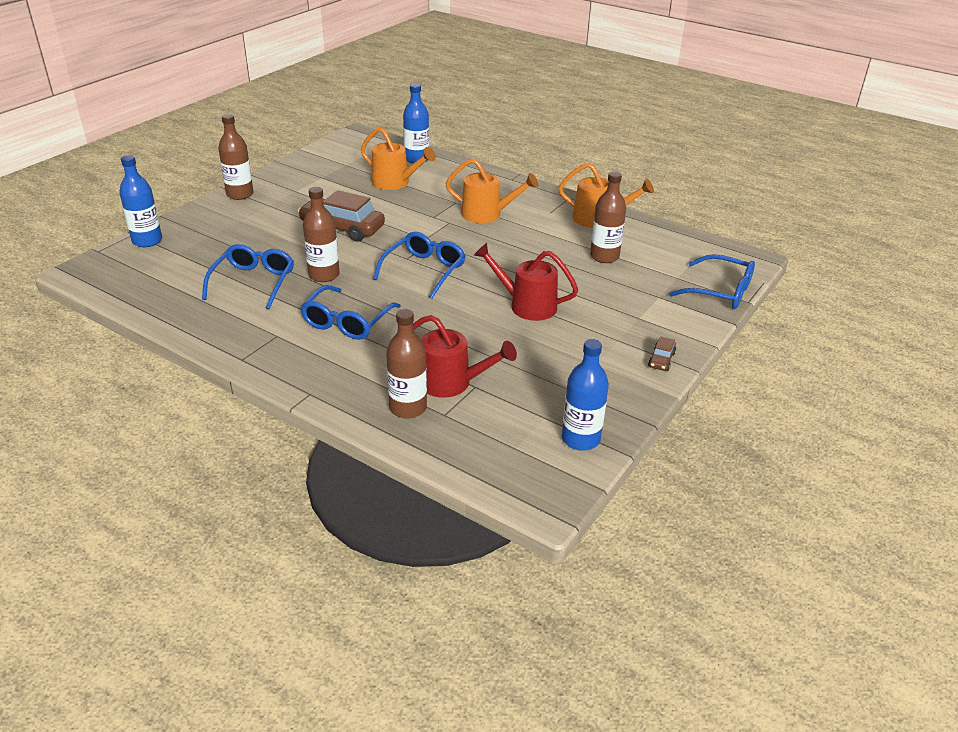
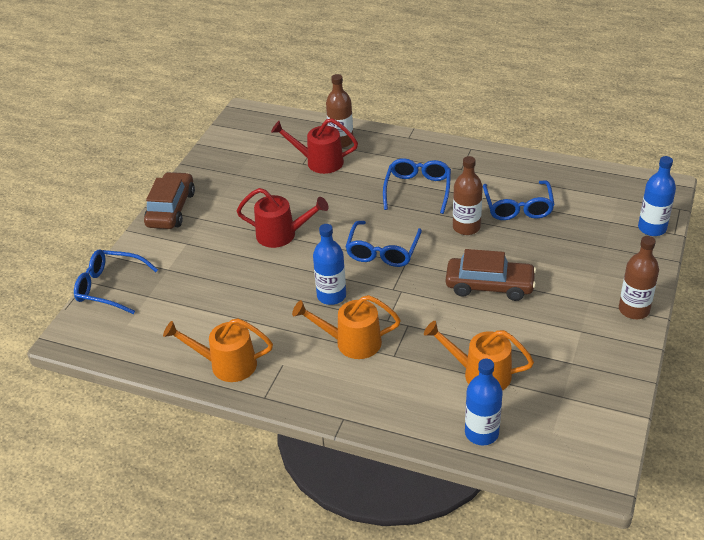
camera: 170 degrees right, 5 degrees up
(580, 439) = (227, 146): blue bottle -> blue bottle (331, 296)
(604, 256) = (218, 307): brown bottle -> none
(661, 360) = (171, 209): brown car -> brown car, size x2.24

